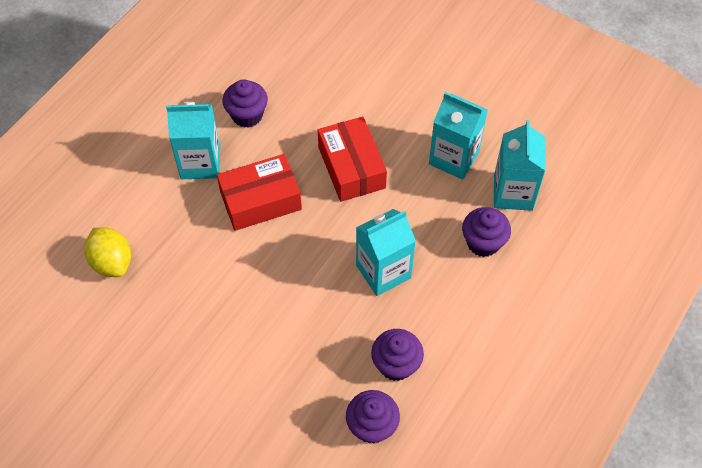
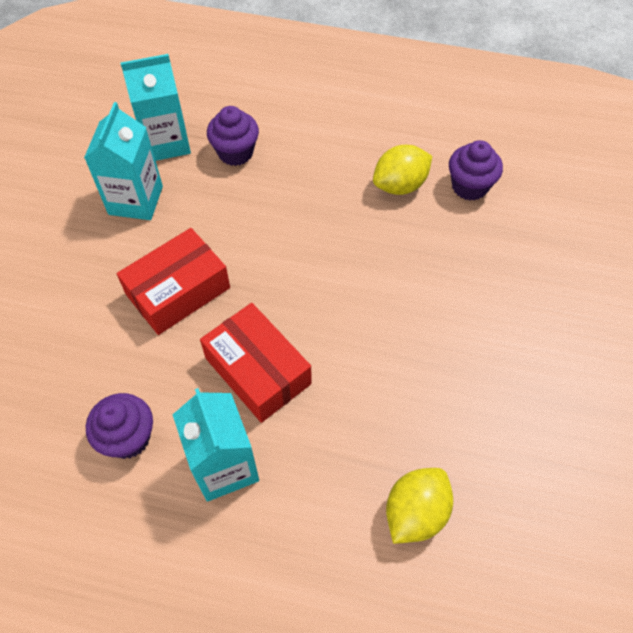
camera: 110 degrees left, 0 degrees up
(383, 271) = (303, 223): turquoise carton -> none
(396, 364) = (400, 185): purple cupcake -> yellow lemon

